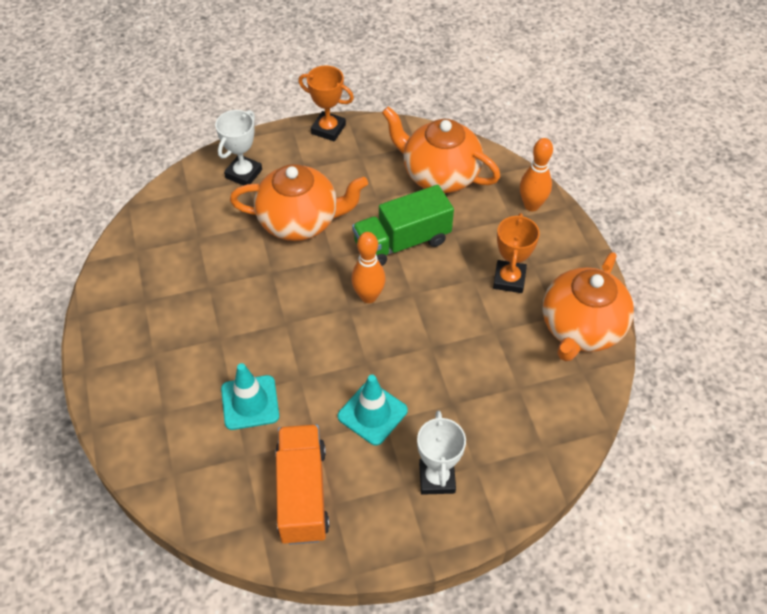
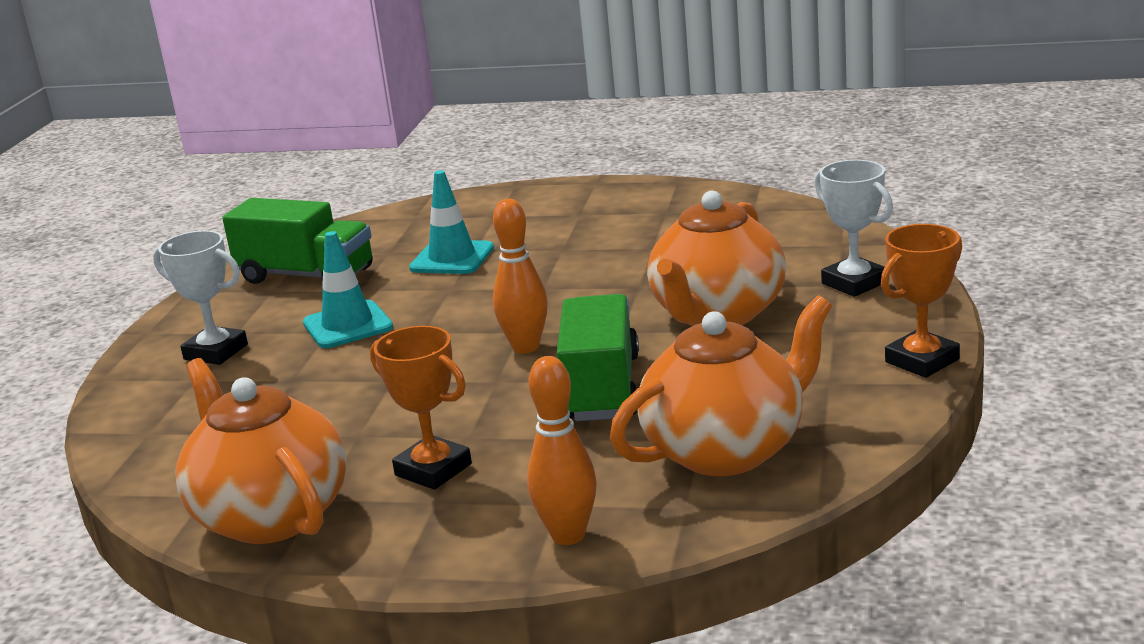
camera: 120 degrees right, 30 degrees down
(302, 493) = (306, 276): orange truck -> green truck

